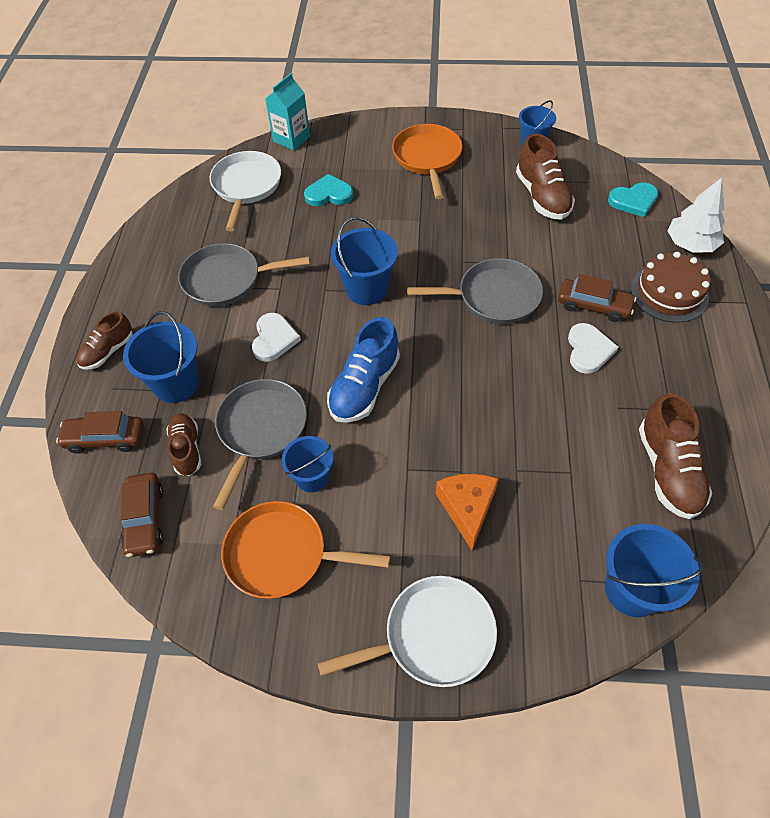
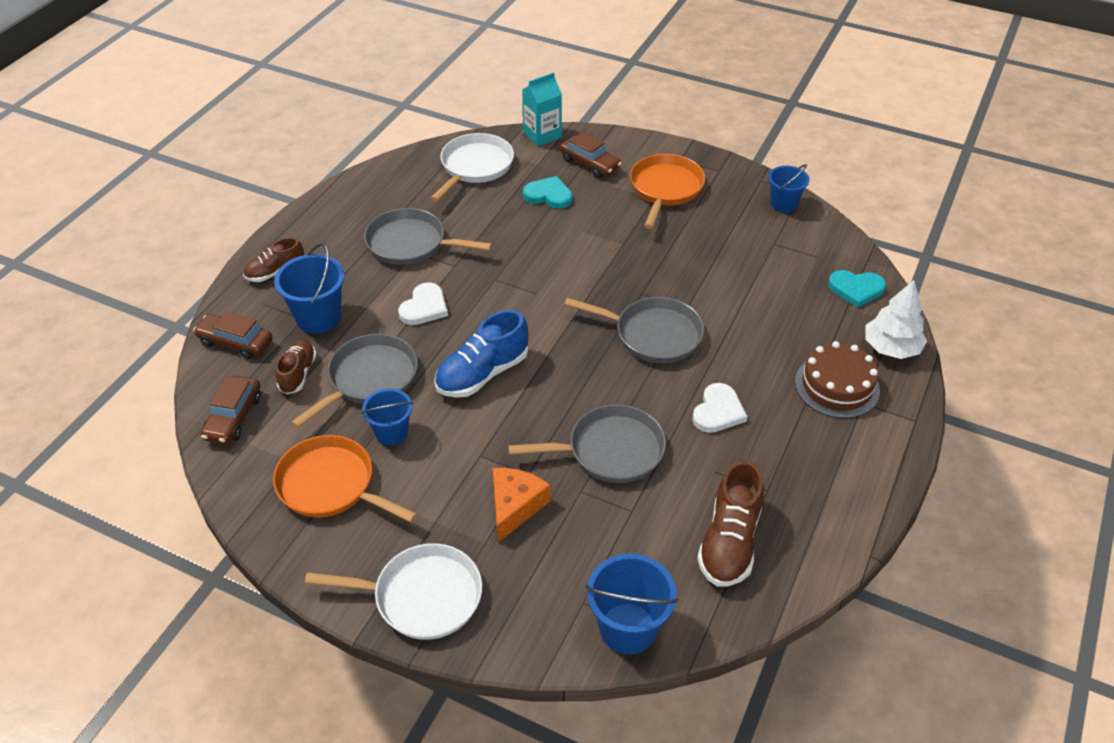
camera: 20 degrees right, 10 degrees down
(366, 289) = (534, 290): blue bucket -> none
(519, 421) = (610, 450): none -> grey pan
(542, 197) = (761, 257): brown shoe -> none
(593, 305) = (749, 373): brown car -> brown car (590, 163)

